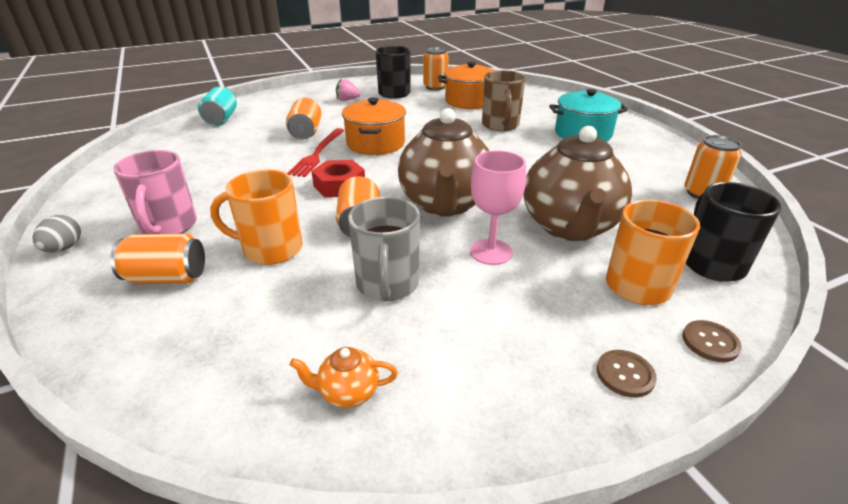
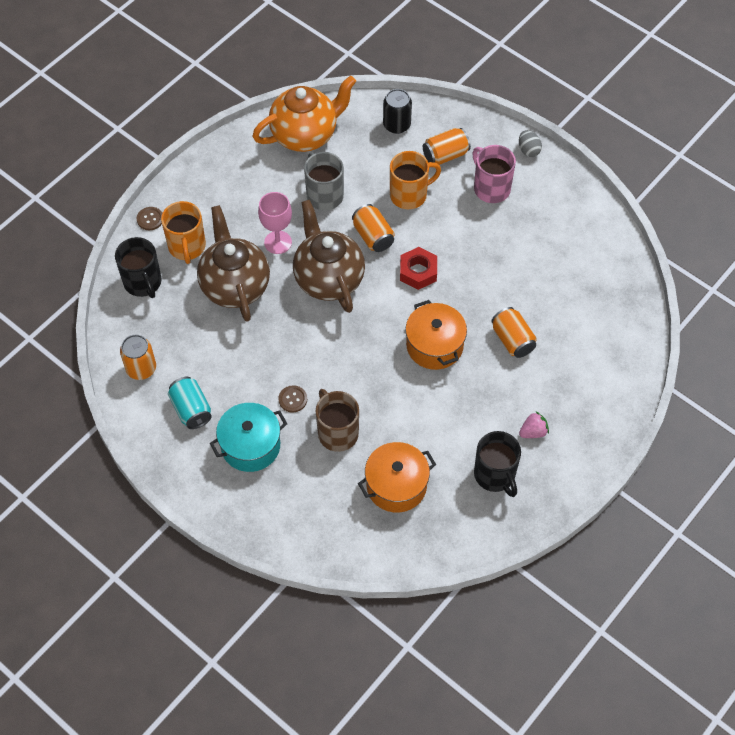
camera: 155 degrees right, 25 degrees up
(176, 347) = (396, 125): none -> black can
(221, 119) = (617, 333): turquoise can -> turquoise can (191, 409)
(318, 154) = (471, 308): red fork -> none
(348, 392) = (305, 135): orange teapot -> orange teapot, size x2.50
(435, 87) = (458, 516): orange can -> none
(625, 374) = (190, 186): brown button -> brown button (292, 399)

